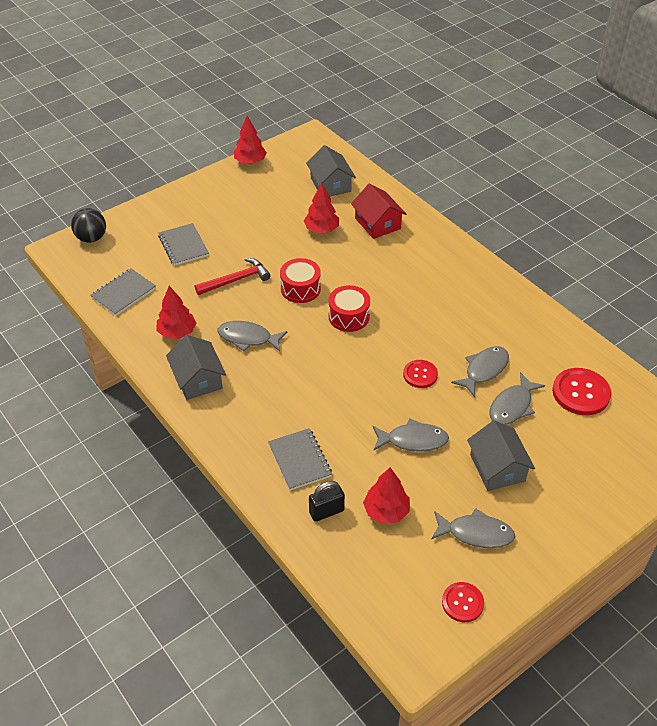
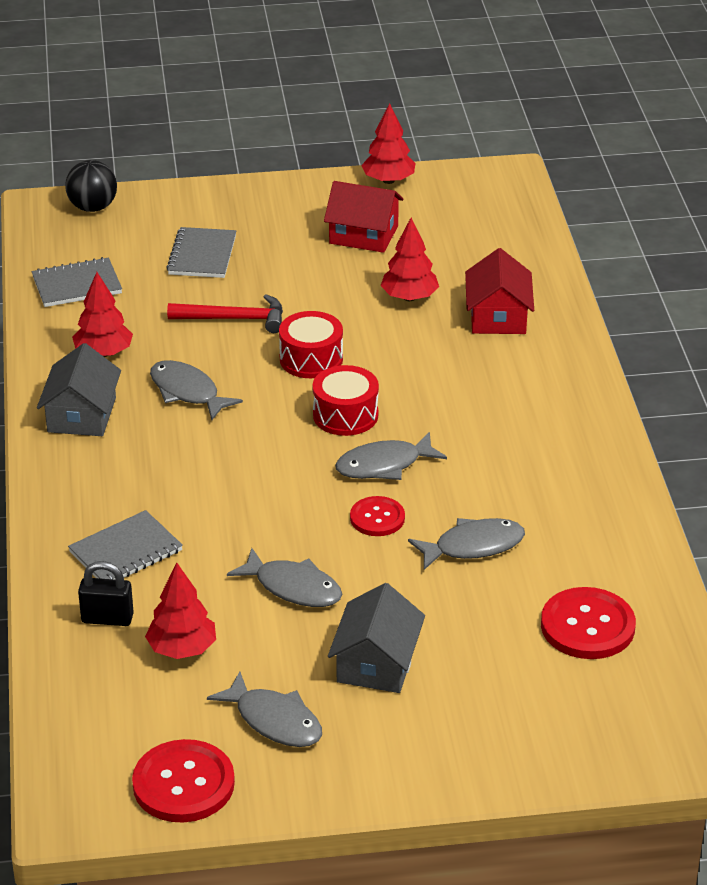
camera: 30 degrees right, 10 degrees down
(264, 200) = (363, 235): none -> red house
(299, 460) = (126, 551): grey notebook -> grey notebook turned 45 degrees clockwise
(330, 185) = (476, 245): grey house -> none
(462, 603) = (183, 784): red button -> red button, size x1.62
(512, 406) = (470, 603): grey fish -> grey fish (384, 465)

